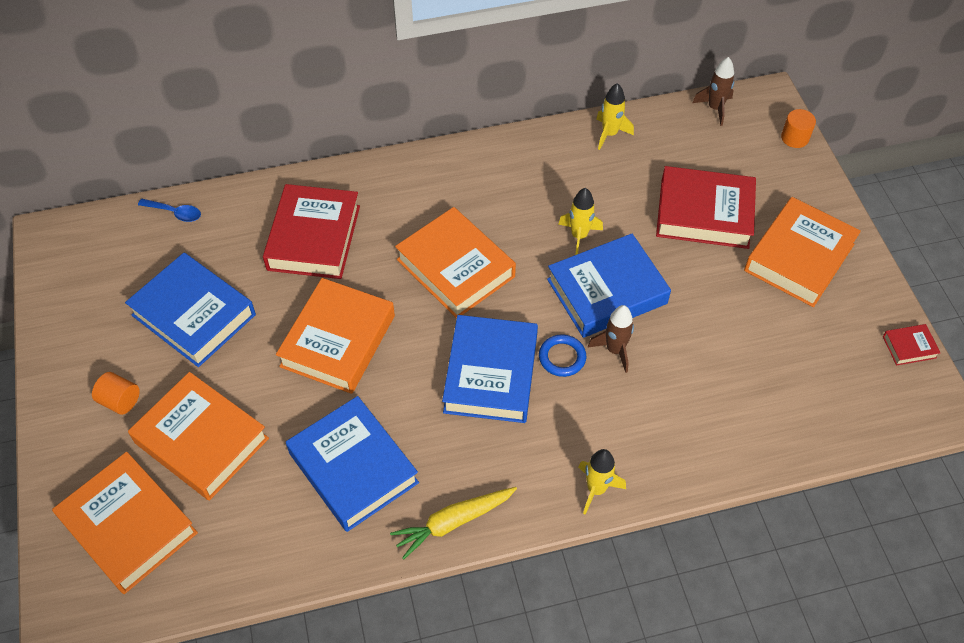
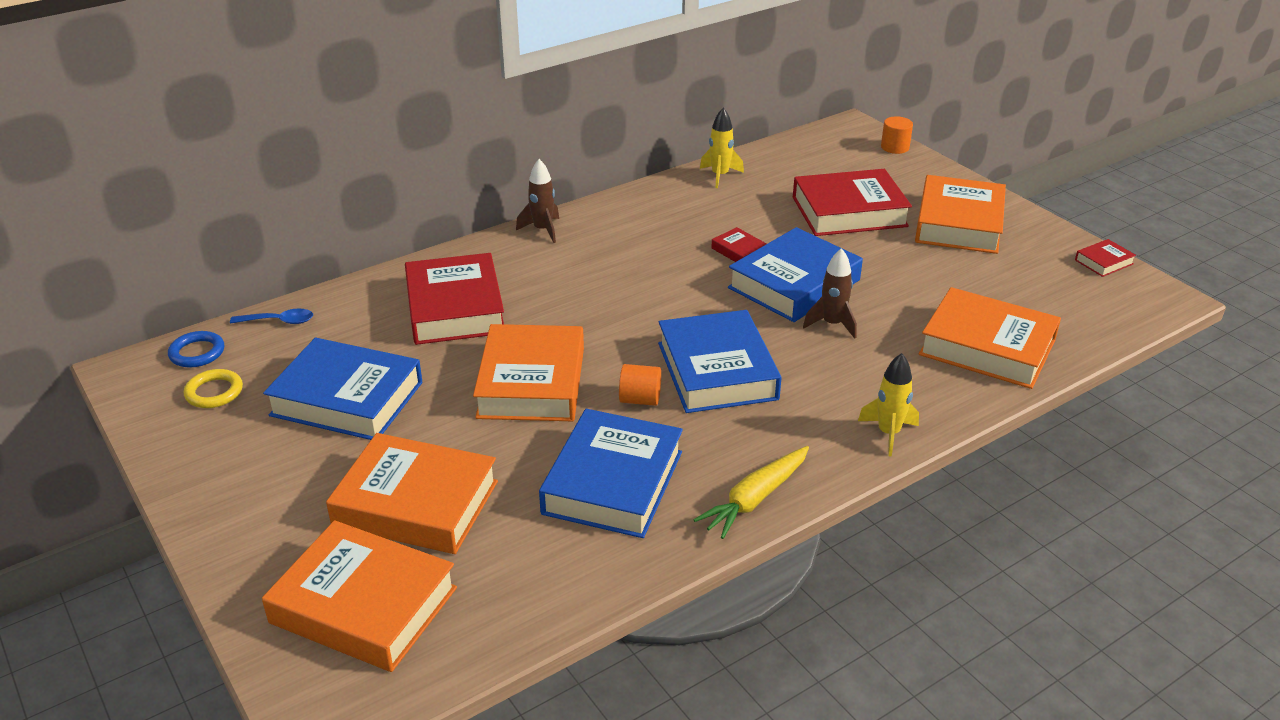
camera: 20 degrees left, 20 degrees down
(102, 277) = (214, 392): none -> yellow ring
(120, 401) = (292, 493): orange cylinder -> orange cylinder (640, 399)
(353, 468) = (612, 482): blue book -> blue book turned 75 degrees clockwise
(456, 268) = (626, 299): orange book -> orange book (987, 347)
(562, 357) = (783, 341): blue ring -> blue ring (197, 353)
(579, 236) = (739, 251): yellow rocket -> red book
(715, 108) = (808, 141): brown rocket -> brown rocket (543, 230)

